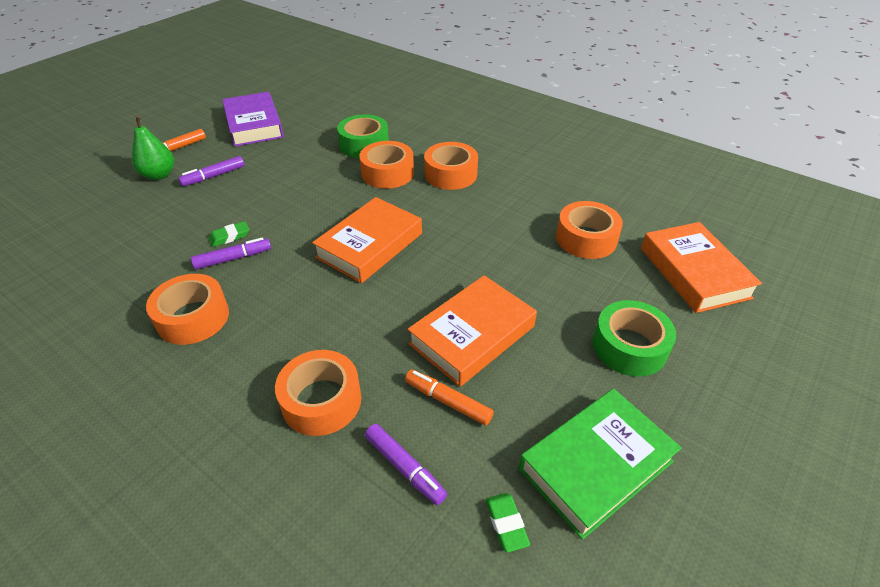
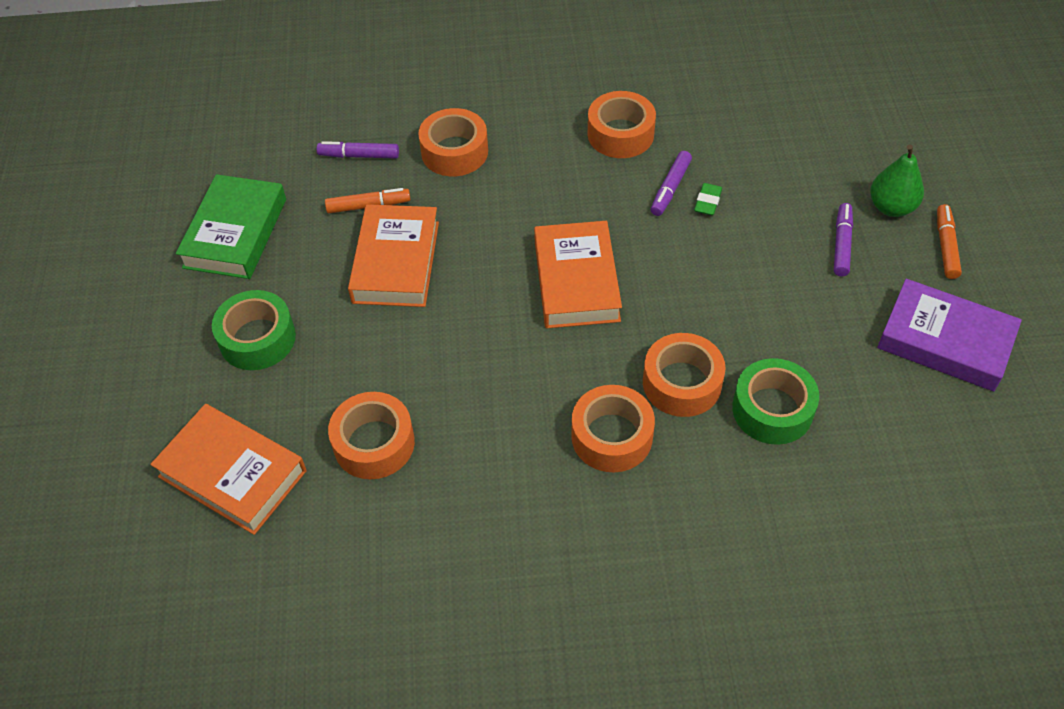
camera: 140 degrees right, 10 degrees up
(506, 523) = (272, 169): green eraser -> none

